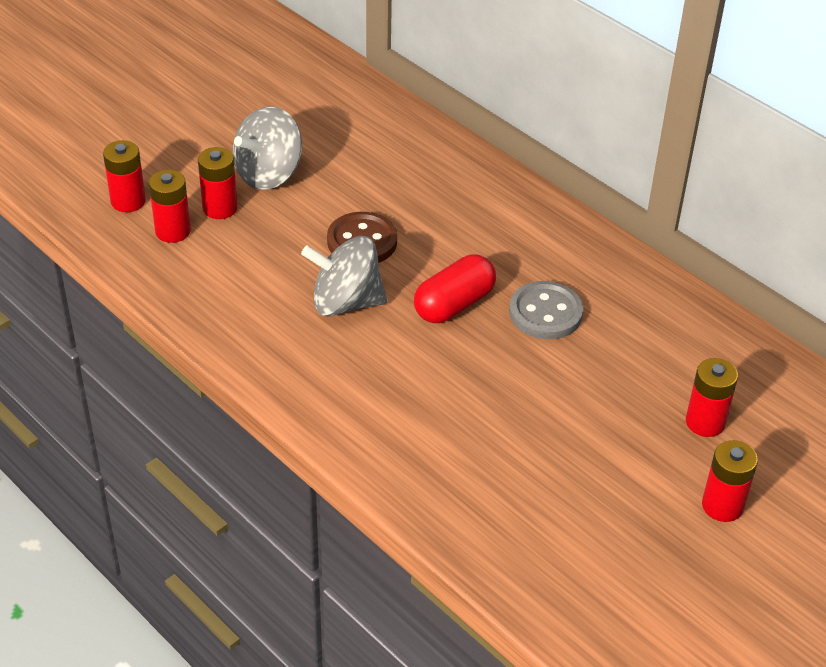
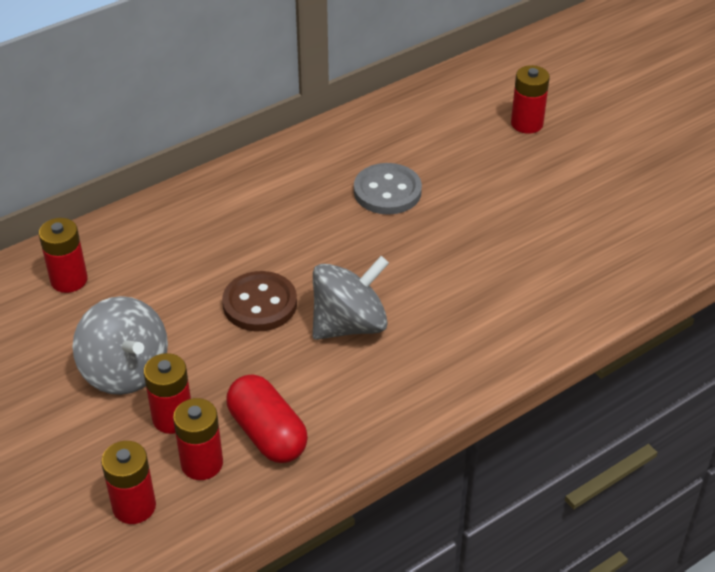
camera: 80 degrees left, 0 degrees up
(346, 302) = (349, 324): grey spinning top -> grey spinning top turned 135 degrees counterclockwise
(454, 304) = (366, 248): red capsule -> red capsule (267, 433)
(722, 506) = (613, 131): red battery -> red battery (69, 280)

